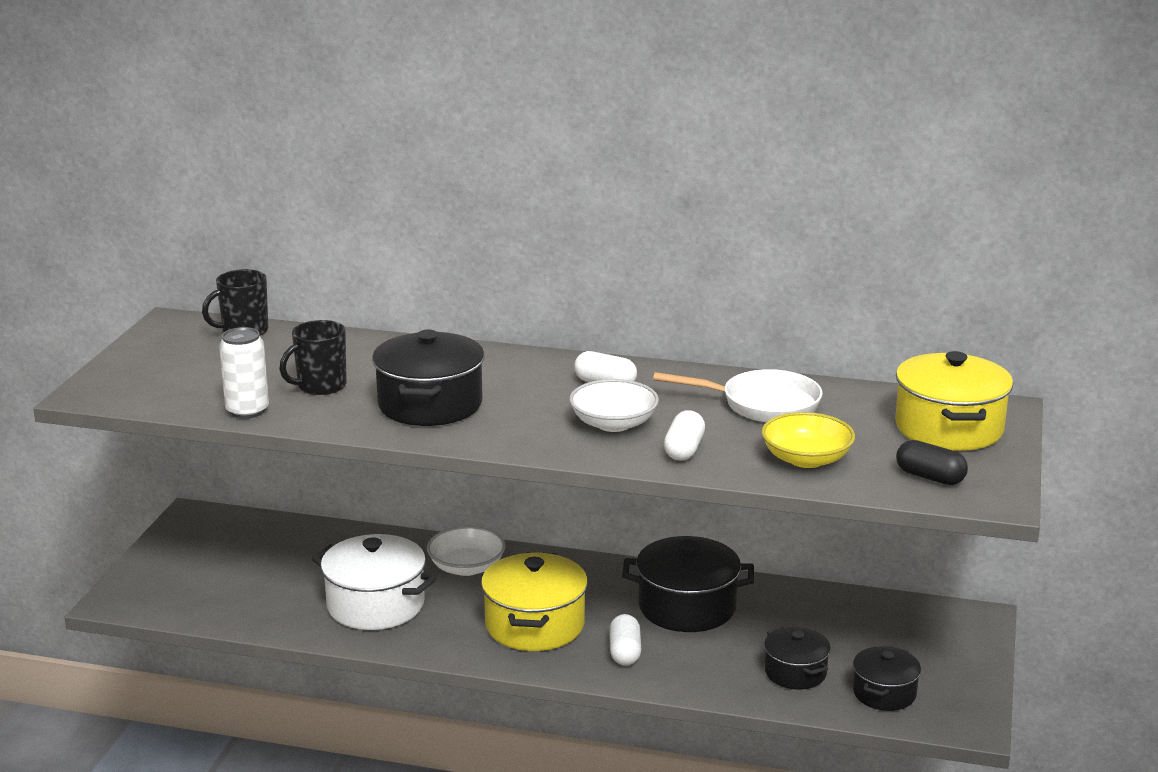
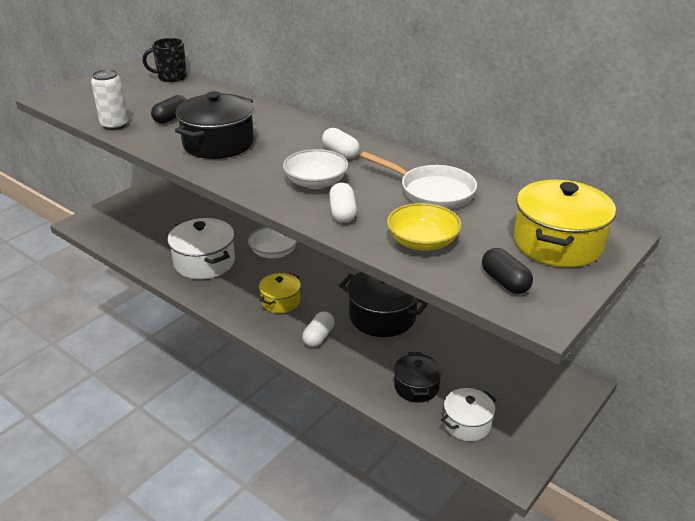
camera: 25 degrees right, 10 degrees up
(320, 386) = (171, 118): black mug -> black capsule
(535, 625) = (280, 301): yellow pot -> yellow pot, size x0.60
(684, 450) = (342, 213): white capsule -> white capsule turned 45 degrees counterclockwise
(884, 693) = (467, 424): black pot -> white pot

